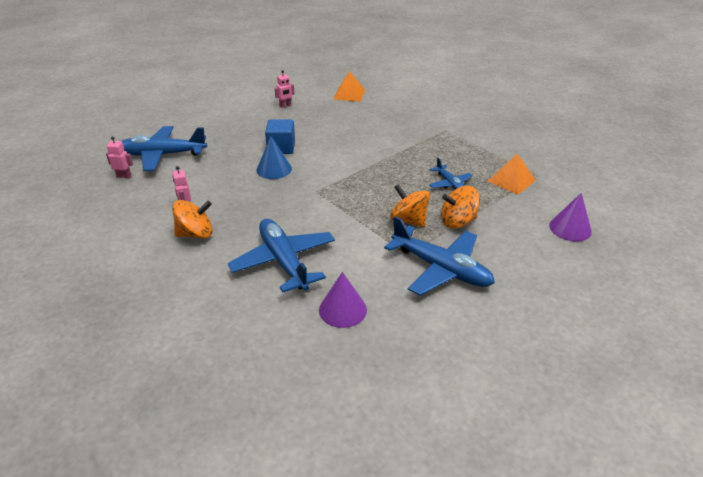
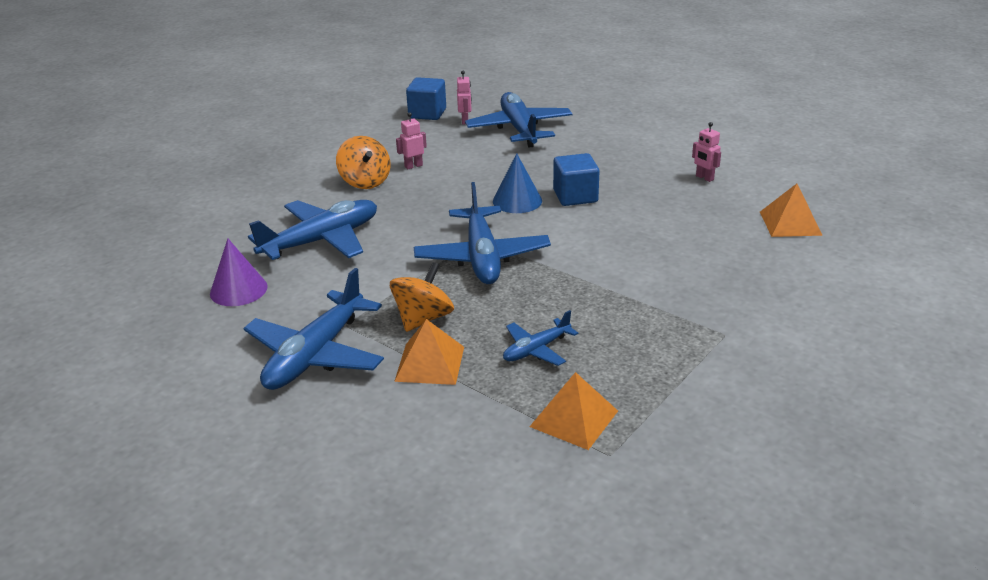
camera: 80 degrees right, 5 degrees down
(90, 193) = (427, 113): none -> blue cube
(342, 191) = (482, 257): none -> blue plane
(458, 221) = (430, 363): orange spinning top -> orange pyramid
(570, 228) = (438, 490): purple cone -> none

